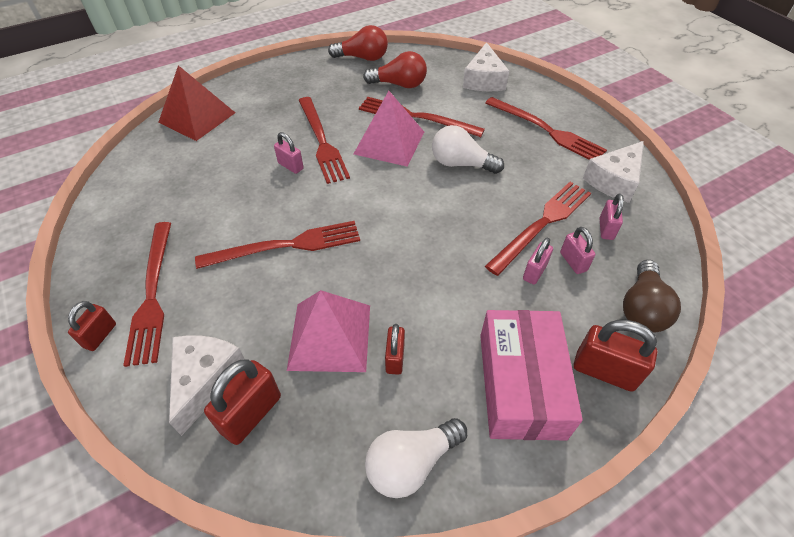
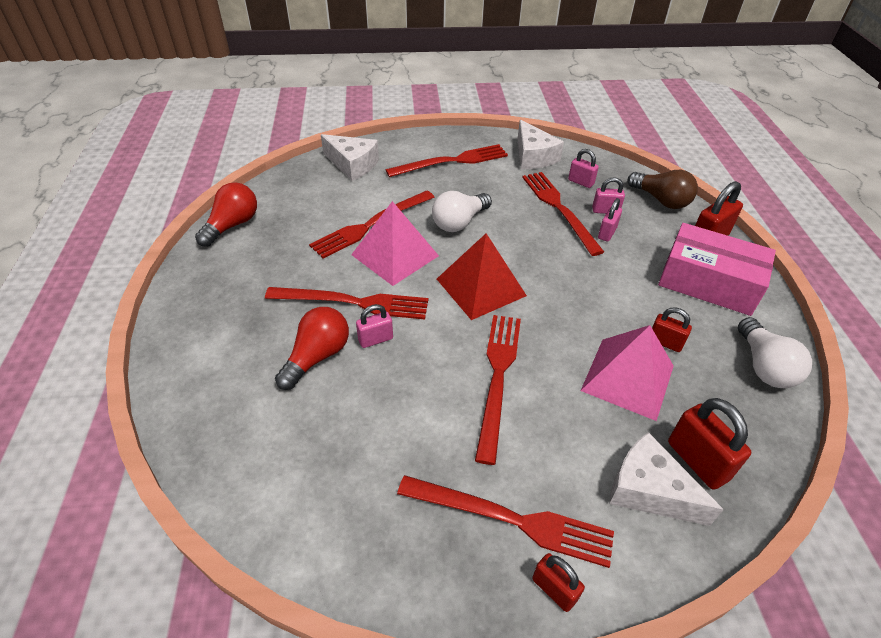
camera: 65 degrees left, 5 degrees down
(197, 117) = (205, 405): red pyramid -> red pyramid (481, 287)
(399, 84) = (308, 216): red light bulb -> red light bulb (317, 356)
(534, 272) = (607, 233): pink padlock -> pink padlock turned 60 degrees clockwise

